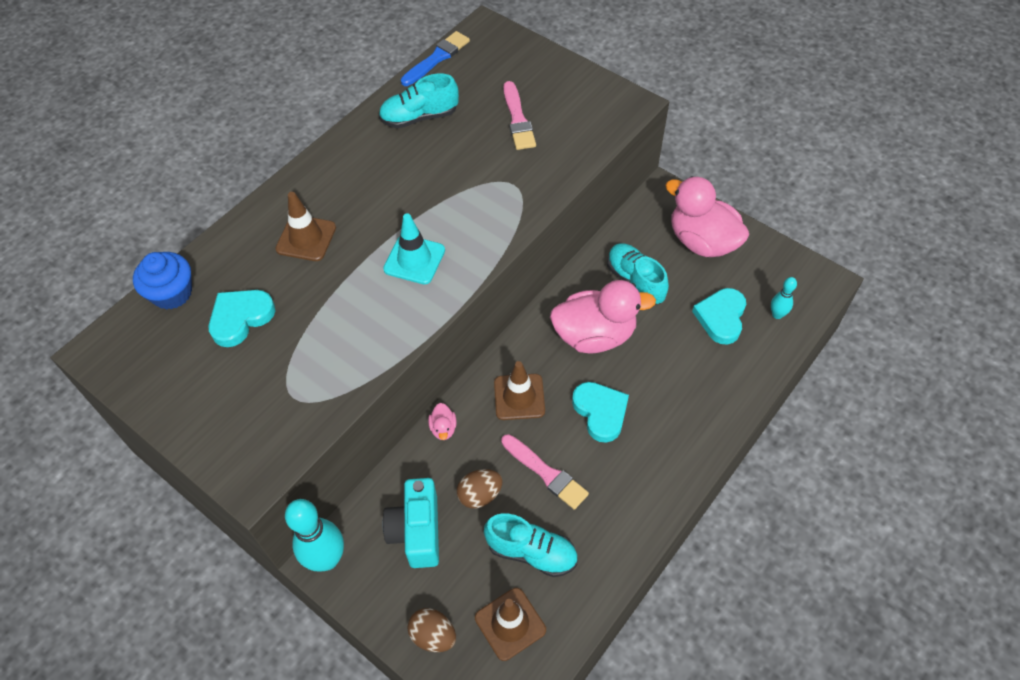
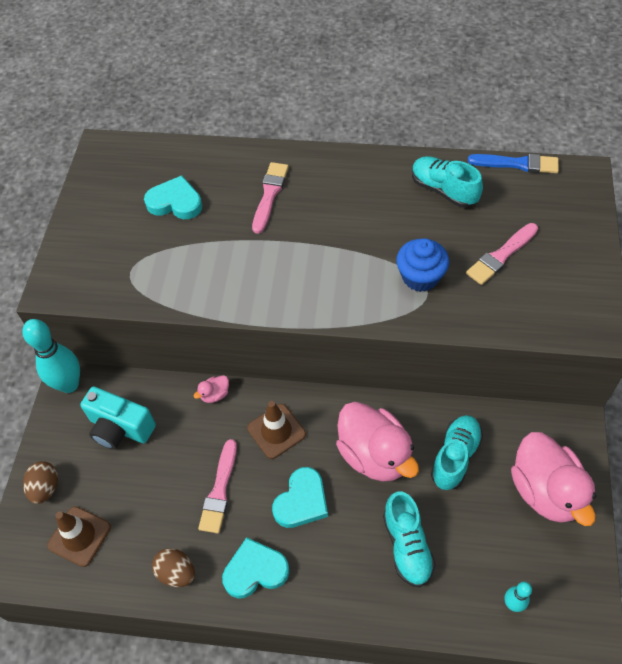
camera: 60 degrees right, 0 degrees up
(172, 293) = (171, 154): blue cupcake -> blue cupcake (420, 277)
(306, 238) = (269, 195): brown traffic cone -> pink brush
(414, 260) = (299, 271): turquoise traffic cone -> none
(417, 531) = (120, 428): turquoise camera -> turquoise camera turned 120 degrees counterclockwise
(480, 495) = (173, 453): brown egg -> brown egg (176, 572)
(532, 552) = (145, 518): turquoise shoe -> turquoise shoe (407, 545)
(702, 241) = (545, 491): pink duck -> pink duck turned 150 degrees clockwise
(721, 317) = (470, 552): turquoise heart -> turquoise heart (255, 570)

